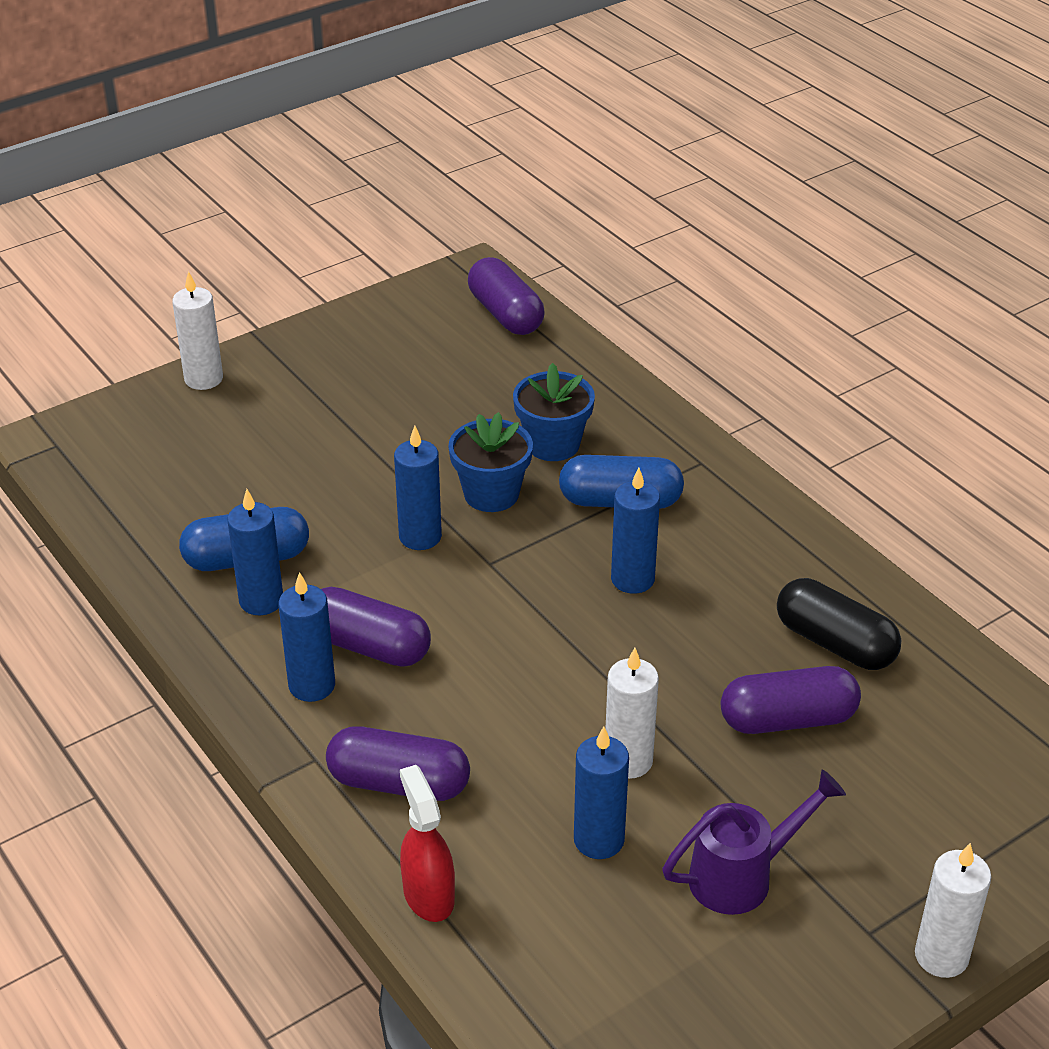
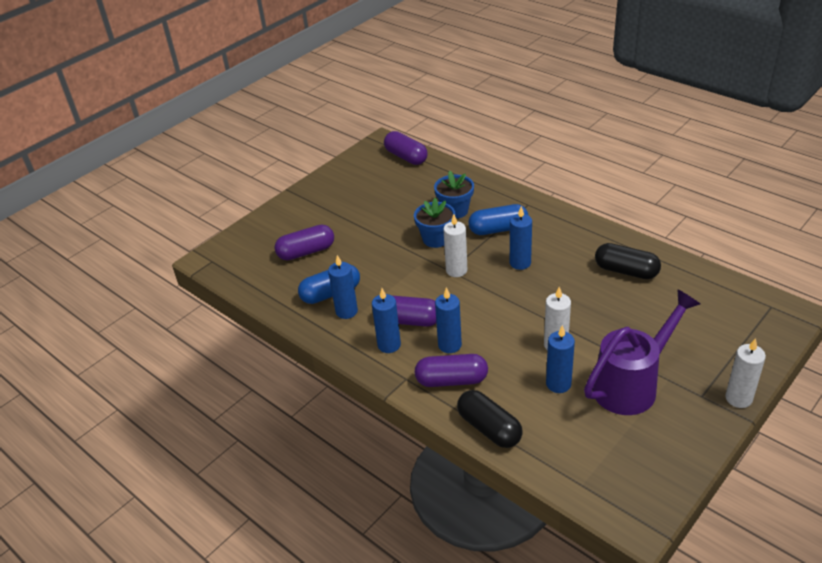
camera: 10 degrees left, 0 degrees up
(203, 379) = (272, 215): white candle -> white candle (456, 270)
(420, 537) = (410, 265): blue candle -> blue candle (449, 345)
(428, 895) = (489, 428): red spray bottle -> black capsule
(743, 876) = (632, 384): purple watering can -> purple watering can, size x1.57
(788, 720) = (620, 310): purple capsule -> purple capsule (306, 252)

